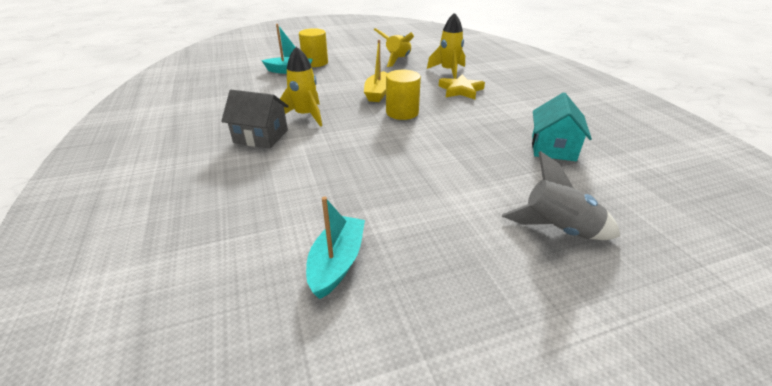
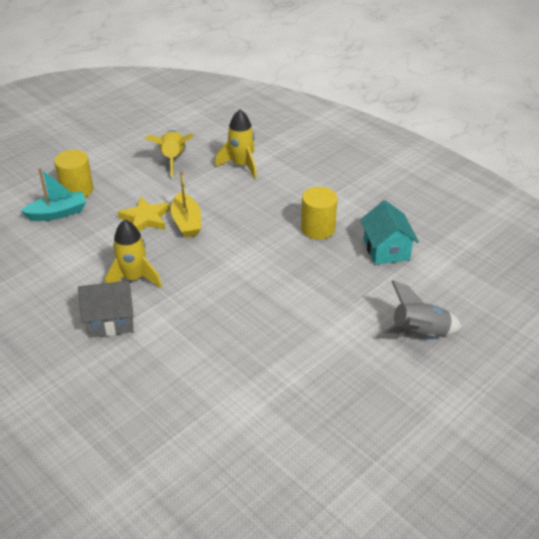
camera: 25 degrees left, 5 degrees up
(337, 263) = (278, 420): turquoise boat -> none
(402, 112) = (230, 244): yellow cylinder -> yellow cylinder (318, 228)
(460, 90) = (269, 193): yellow star -> yellow star (145, 218)

